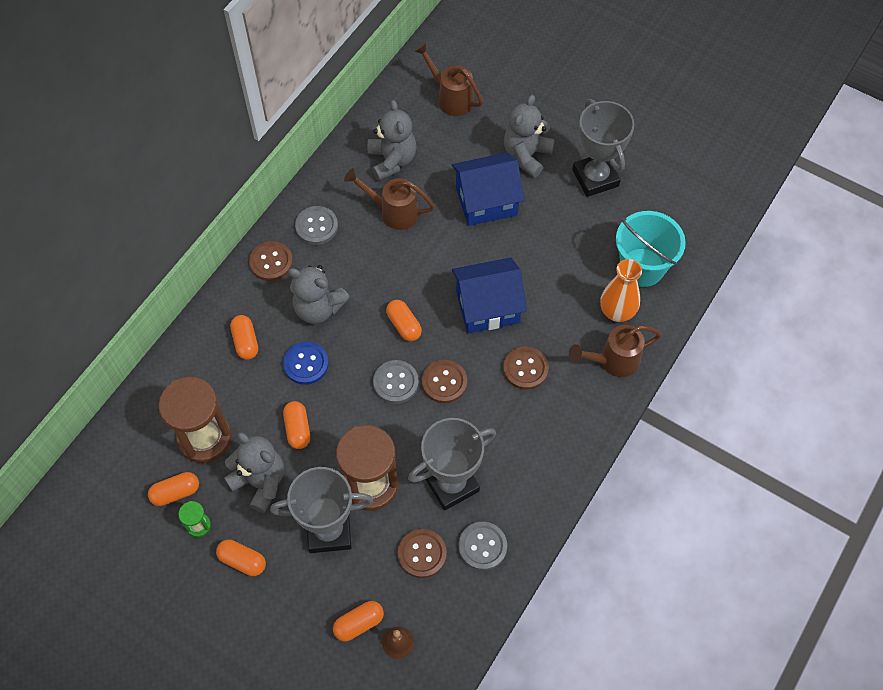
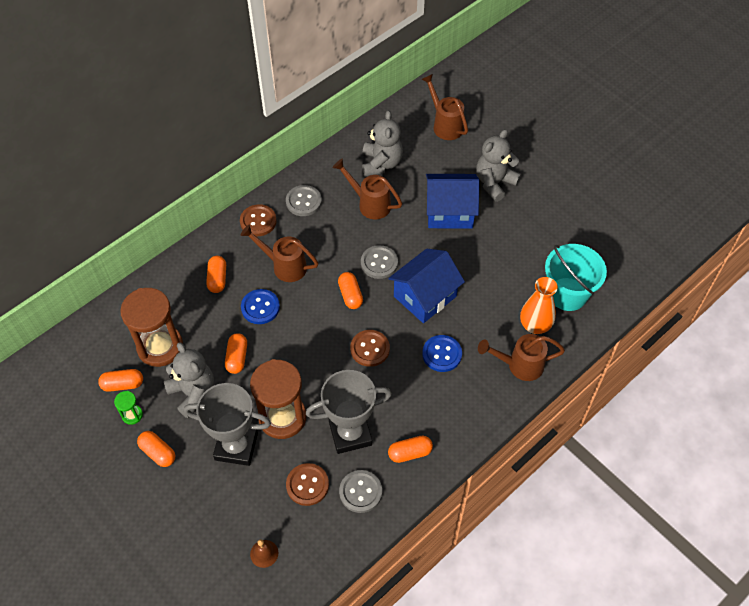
camera: 15 degrees right, 5 degrees down
(318, 308) = (284, 266): grey teddy bear -> brown watering can
(359, 623) = (236, 529): orange capsule -> orange capsule (410, 453)
(396, 382) = (329, 339): grey button -> grey button (379, 263)
(487, 307) = (425, 296): blue house -> blue house turned 45 degrees counterclockwise
(525, 369) = (442, 354): brown button -> blue button
(595, 178) = (548, 213): grey trophy -> none

